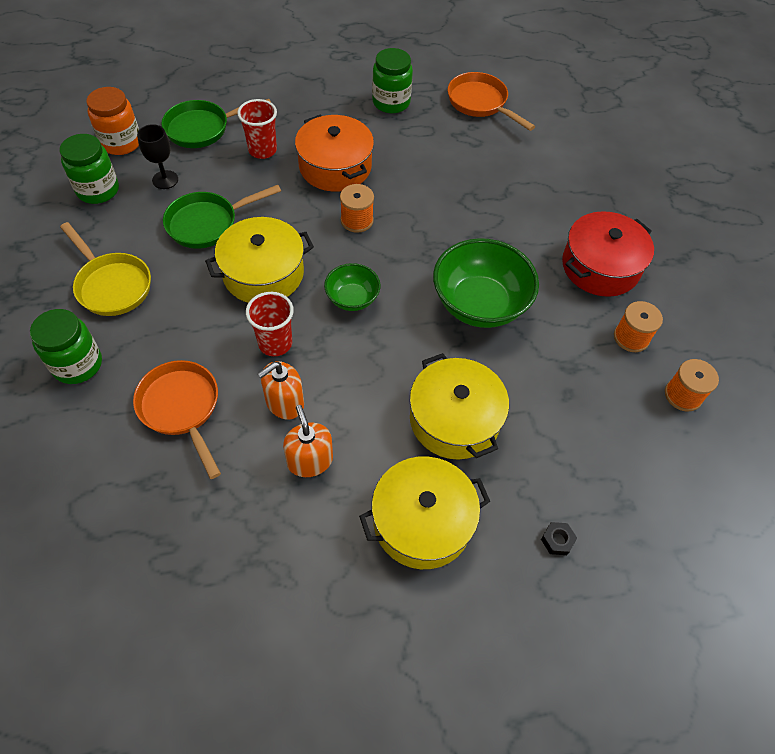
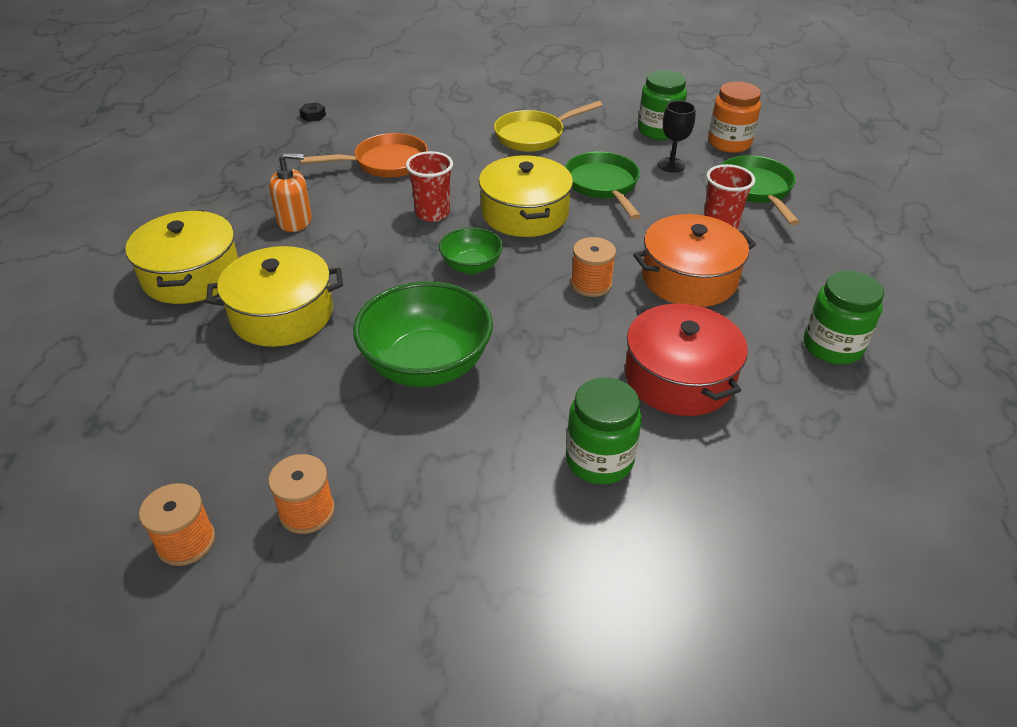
camera: 105 degrees right, 15 degrees down
(77, 364) = (453, 121): green jar -> green jar (599, 460)
(284, 402) = (362, 213): orange soap dispenser -> none
(480, 103) = (849, 453): orange pan -> none
(557, 540) = (103, 360): black nut -> black nut (313, 116)
(600, 266) = (448, 515): red pot -> red pot (679, 378)

